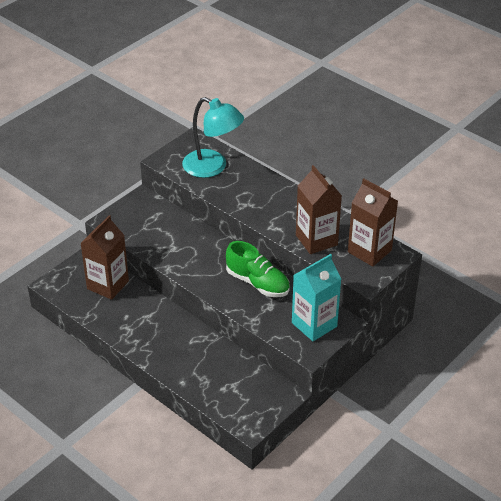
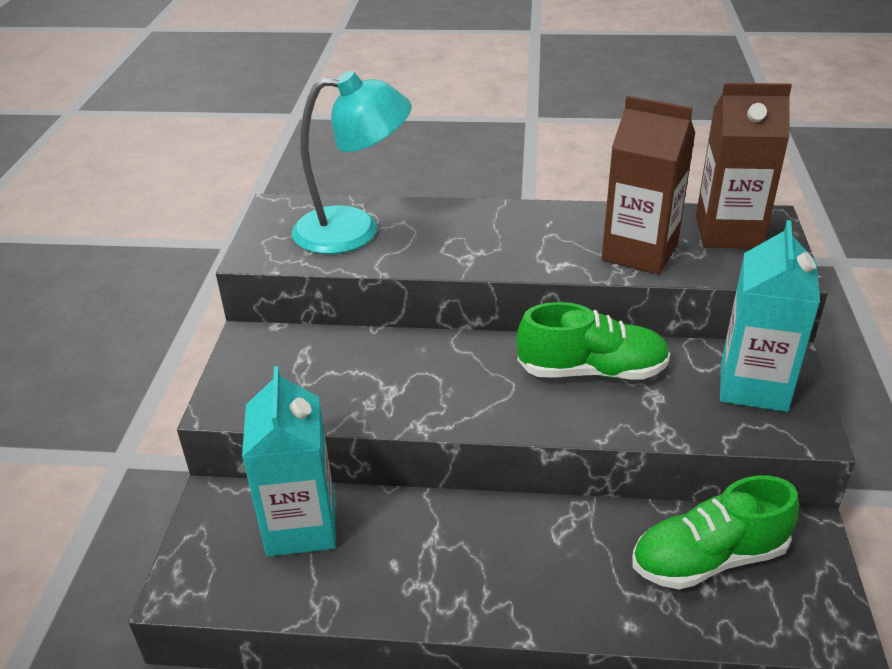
camera: 35 degrees left, 5 degrees down
(108, 285) = (301, 526): brown carton -> turquoise carton
(236, 380) = (708, 558): none -> green shoe

